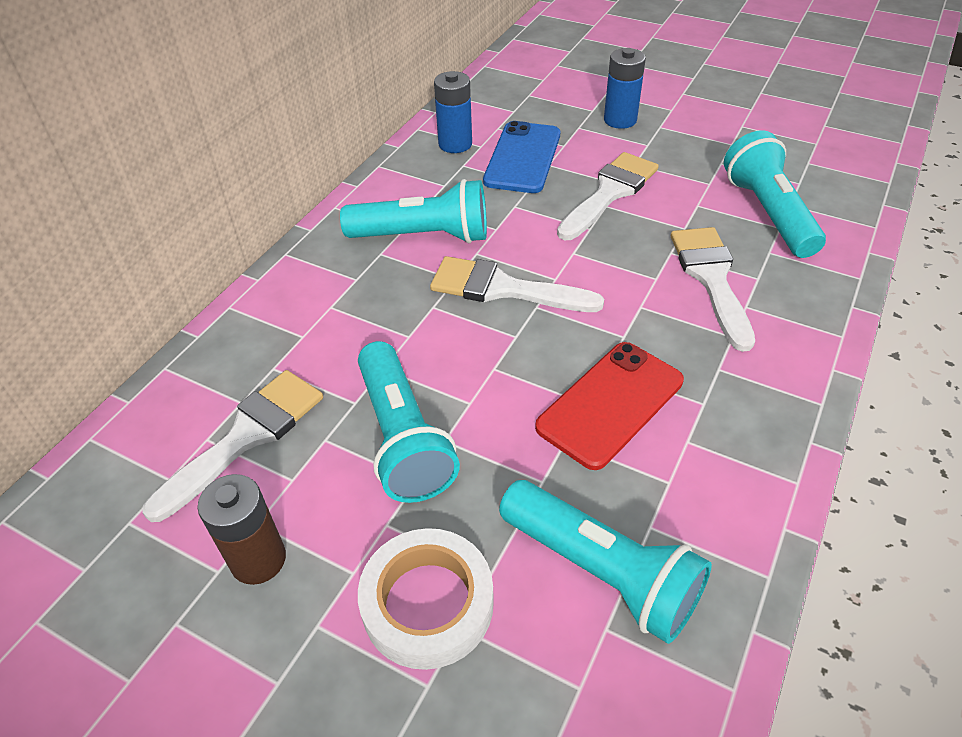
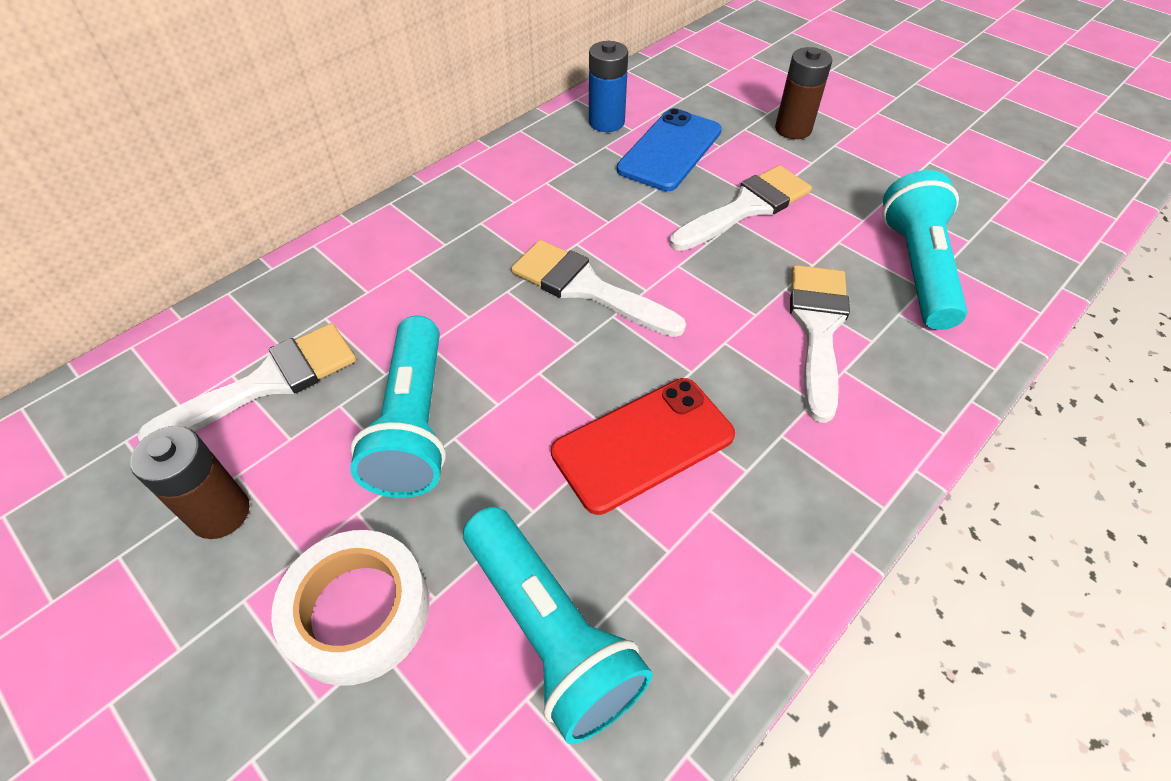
camera: 15 degrees right, 5 degrees up
(424, 236) = (531, 213): turquoise flashlight -> none
(620, 120) = (793, 129): blue battery -> brown battery

